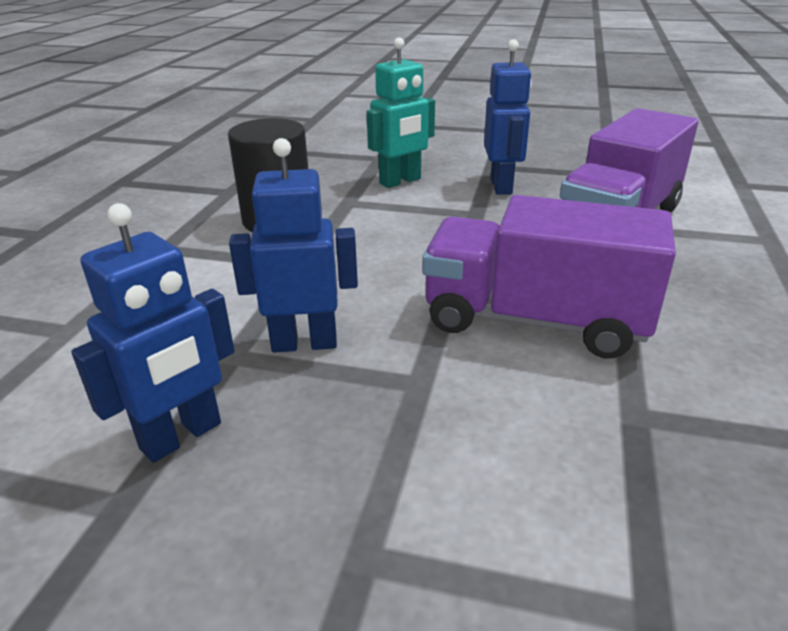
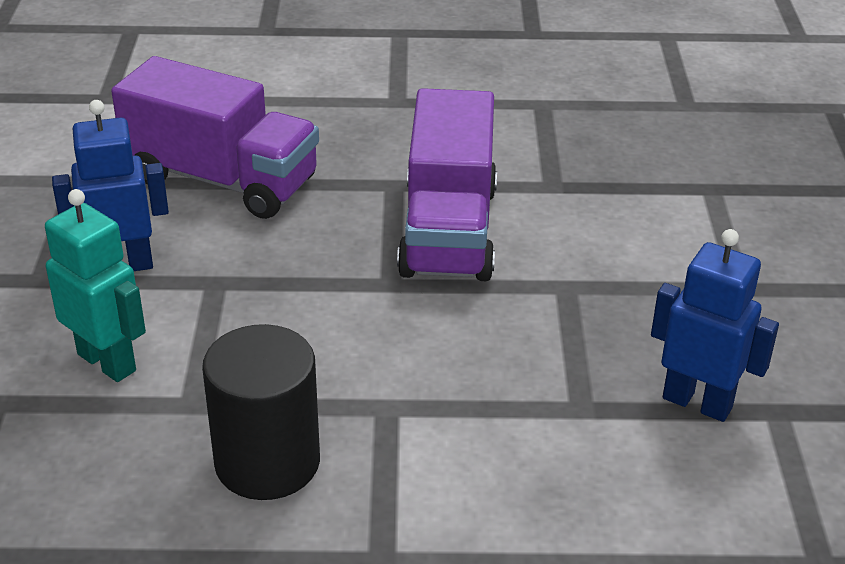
camera: 105 degrees left, 5 degrees up
(304, 343) = (542, 364): blue robot -> none

